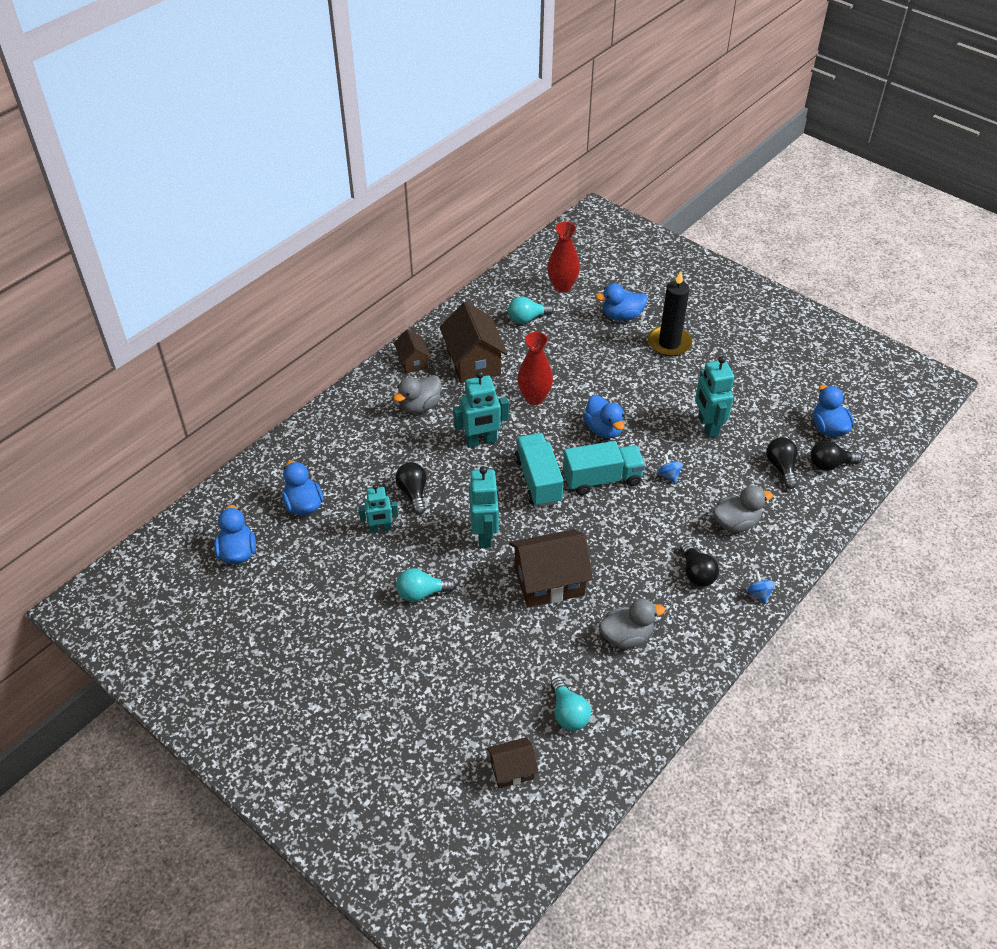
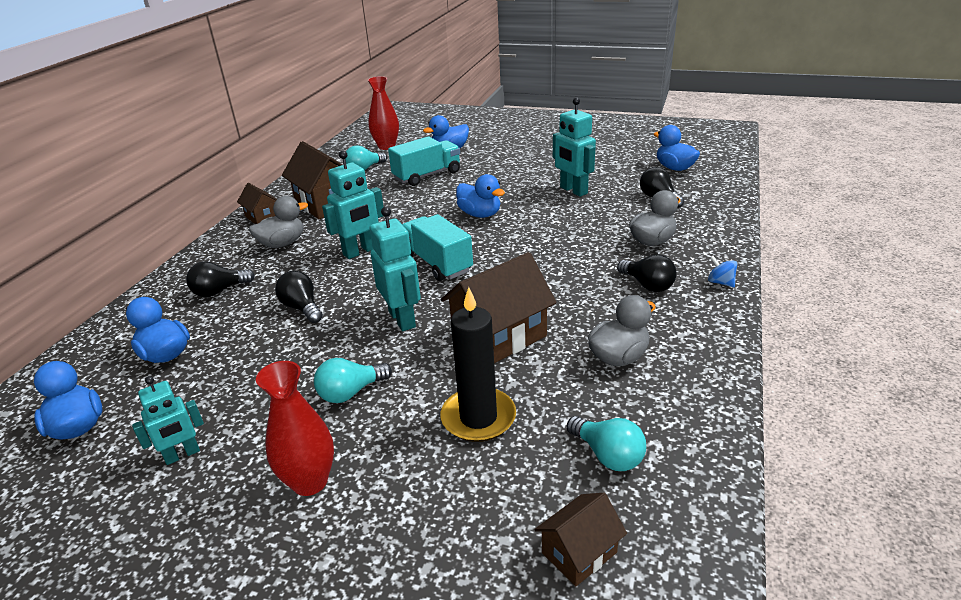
camera: 20 degrees left, 15 degrees down
(380, 529) = (273, 348): turquoise robot -> turquoise robot (182, 455)
(420, 406) = (282, 243): grey duck -> grey duck turned 150 degrees counterclockwise
(534, 398) = (399, 211): red vase -> red vase (310, 482)
(602, 479) = (502, 246): turquoise truck -> turquoise truck (427, 175)
(668, 475) = (563, 227): blue spinning top -> none
(669, 343) = (501, 155): black candle -> black candle (478, 418)
(829, 464) = (697, 186): black light bulb -> black light bulb (219, 291)

